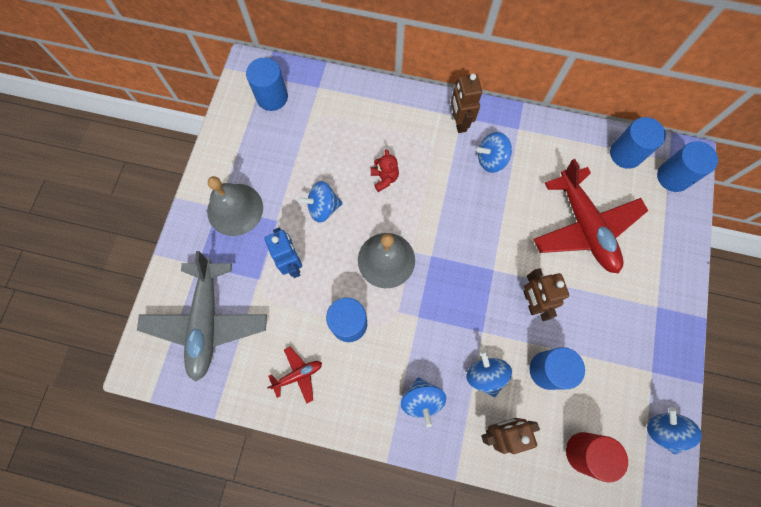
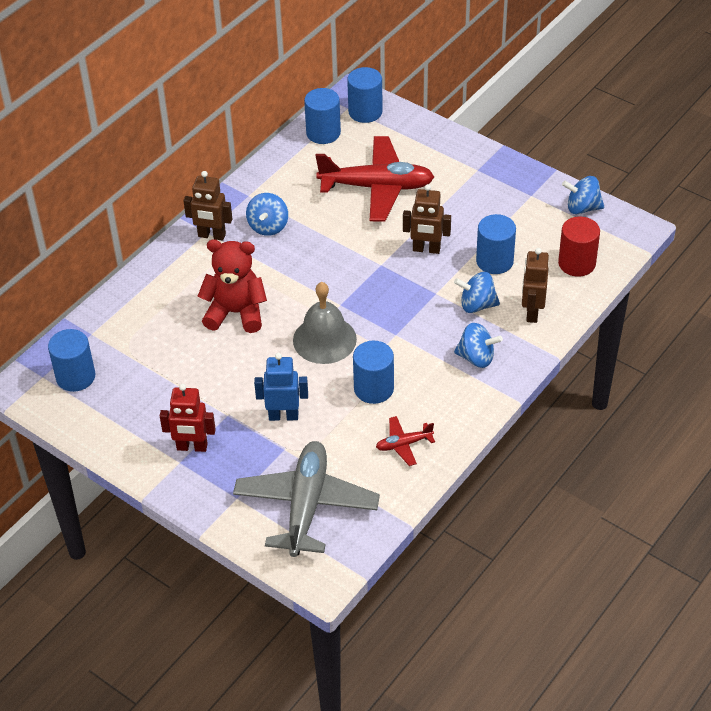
camera: 65 degrees left, 25 degrees down
(207, 322) = (306, 505): grey plane -> grey plane turned 105 degrees counterclockwise
(235, 209) = (192, 447): grey bell -> red robot
(298, 375) = (403, 444): red plane -> red plane turned 105 degrees counterclockwise
(323, 208) = (237, 372): blue spinning top -> none
(384, 178) = (236, 313): red teddy bear -> red teddy bear, size x1.92

